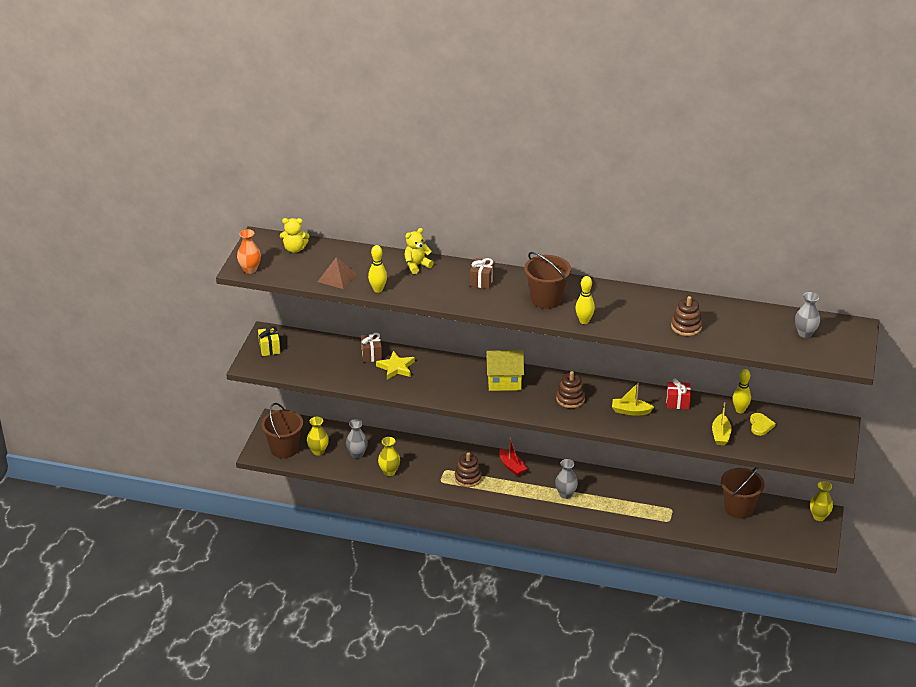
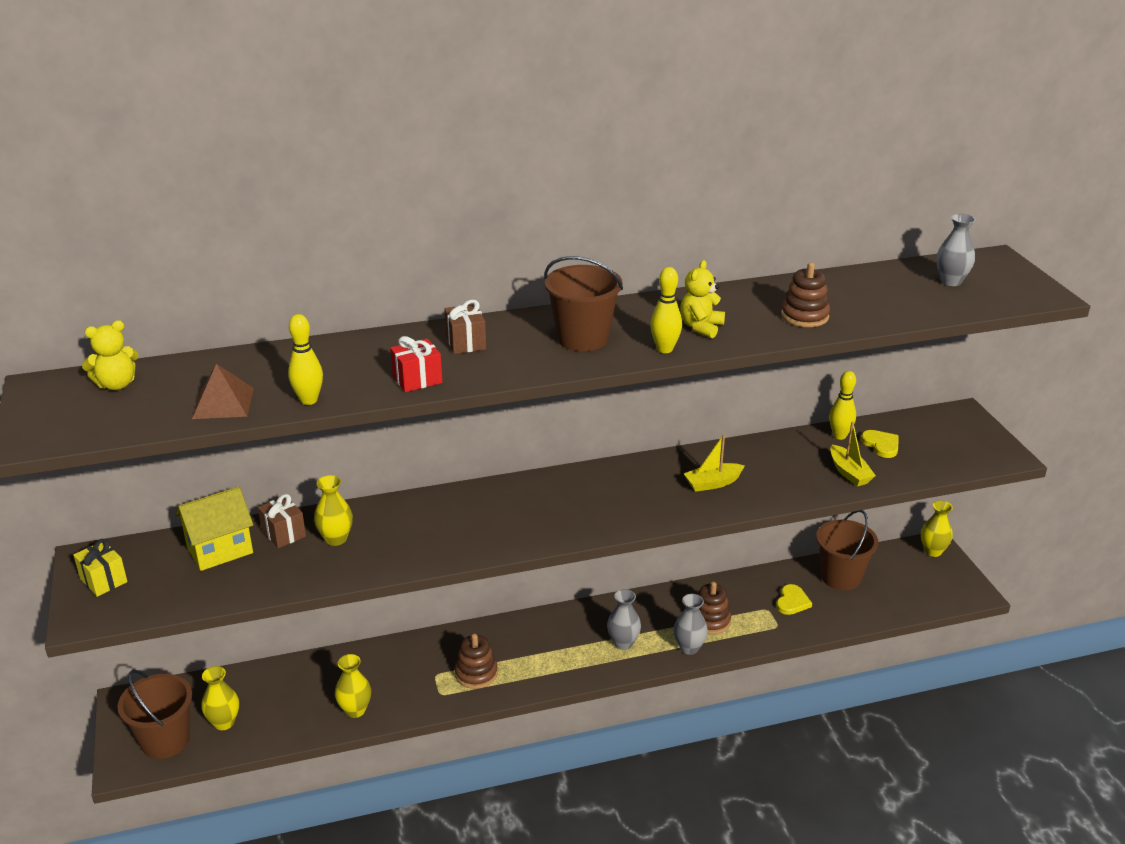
camera: 30 degrees left, 5 degrees down
(250, 269) = (51, 436): orange vase -> none
(357, 454) = (288, 702): grey vase -> grey vase (689, 648)
(396, 367) = (336, 539): yellow star -> yellow vase
(417, 265) = (345, 351): yellow teddy bear -> yellow teddy bear (701, 327)
(504, 382) = (512, 504): yellow house -> yellow house (220, 550)
(511, 466) = (524, 634): red boat -> none
(570, 399) = (621, 495): brown stacking toy -> brown stacking toy (710, 620)
(677, 402) = (759, 452): red gift -> red gift (417, 379)
(692, 511) = (792, 602): none -> yellow heart

